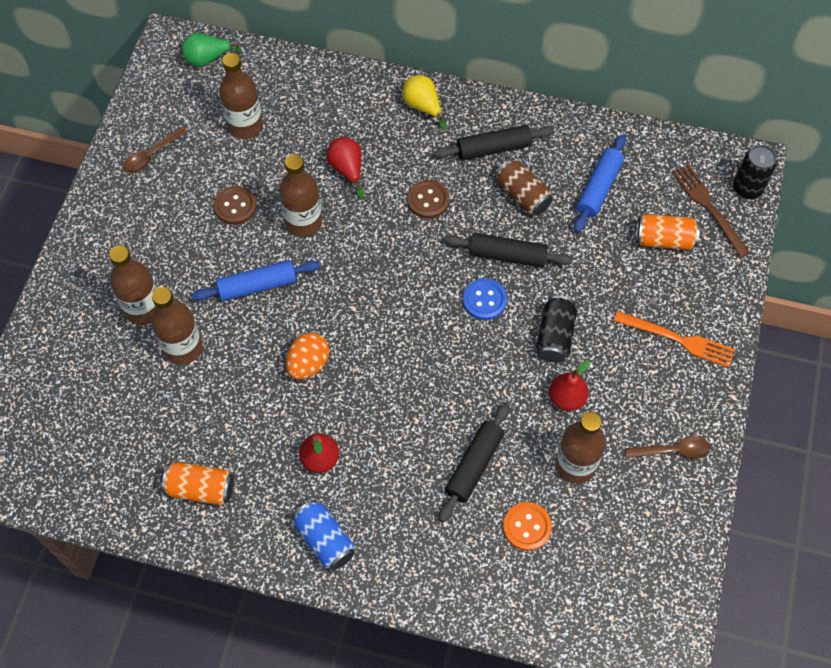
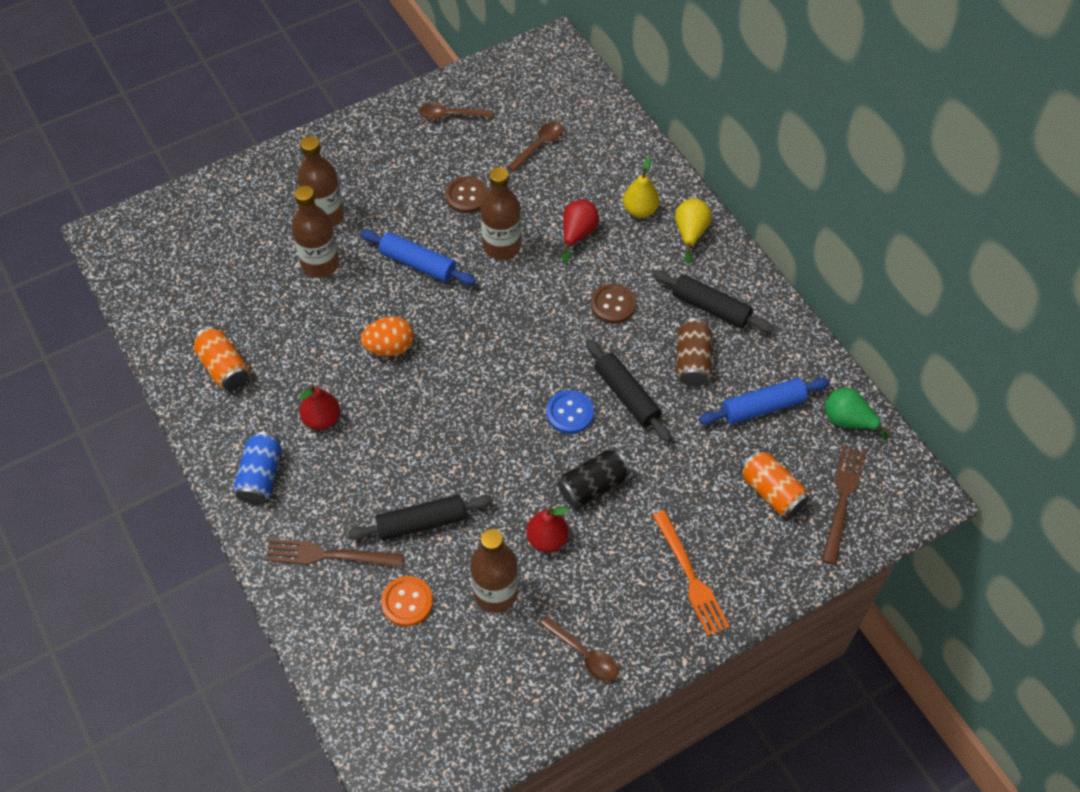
camera: 45 degrees right, 5 degrees down
(207, 59) = (566, 77): green pear -> green pear (848, 421)
(245, 126) = (539, 145): brown bottle -> brown spoon
(371, 118) = (640, 210): none -> yellow pear
(438, 547) = (329, 555): none -> brown fork
(747, 188) = (897, 513): black can -> none

